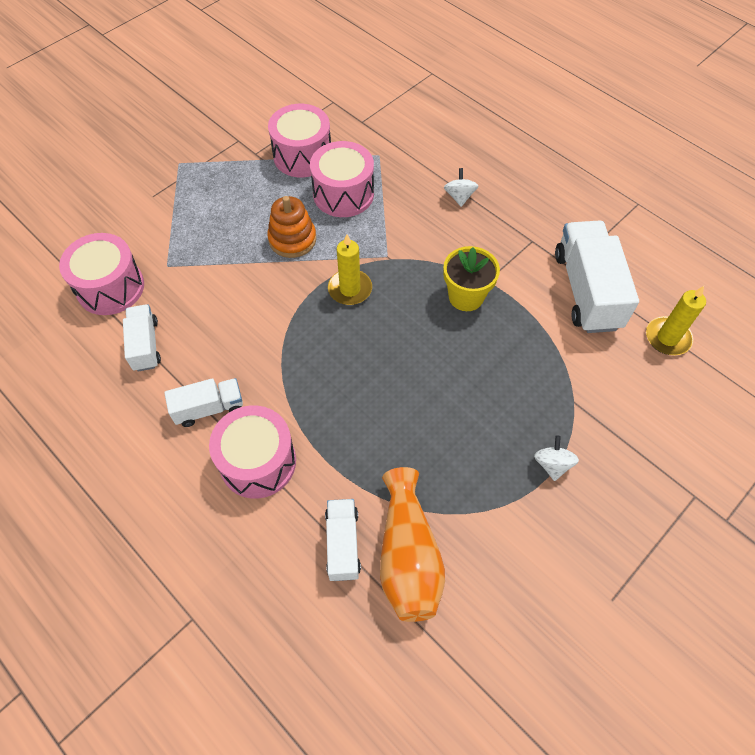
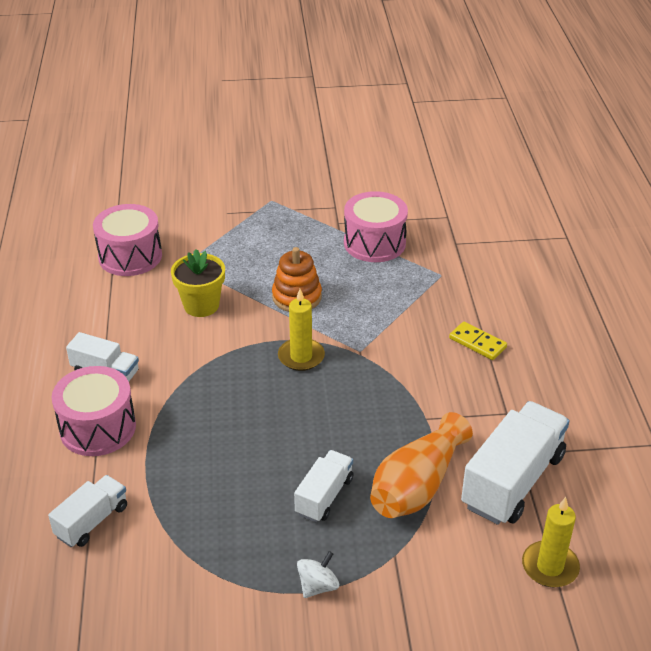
camera: 40 degrees right, 20 degrees down
(145, 345) = (111, 306): white truck -> white truck (324, 496)
(343, 194) = (376, 287): pink drum -> none
(408, 555) = (128, 563): orange vase -> orange vase (417, 485)
(459, 197) = (477, 343): white spinning top -> yellow domino
(466, 296) = (392, 419): yellow flower pot -> yellow flower pot (201, 305)

